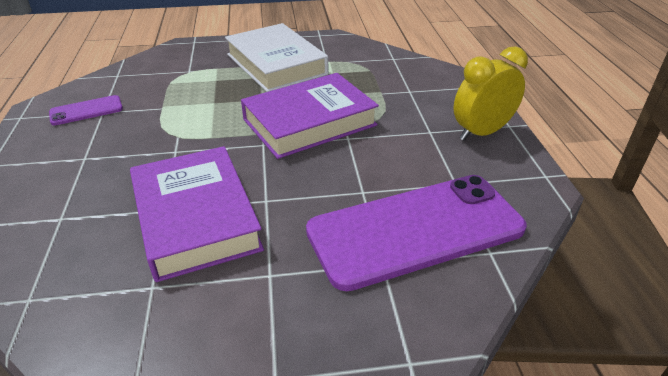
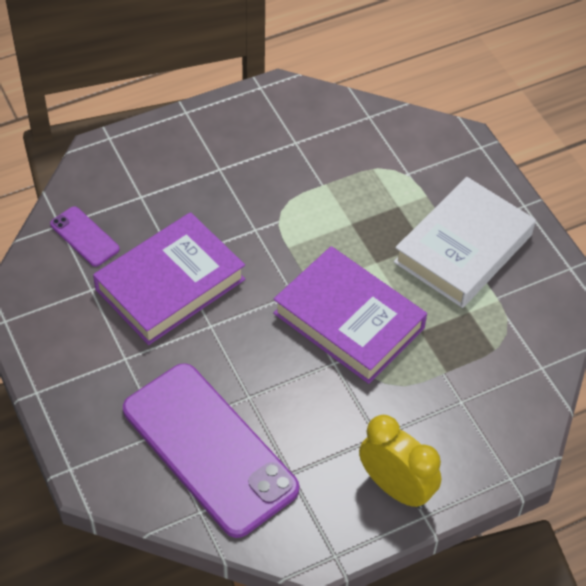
camera: 70 degrees right, 15 degrees up
(86, 111) = (291, 129): purple phone -> purple phone (84, 237)

